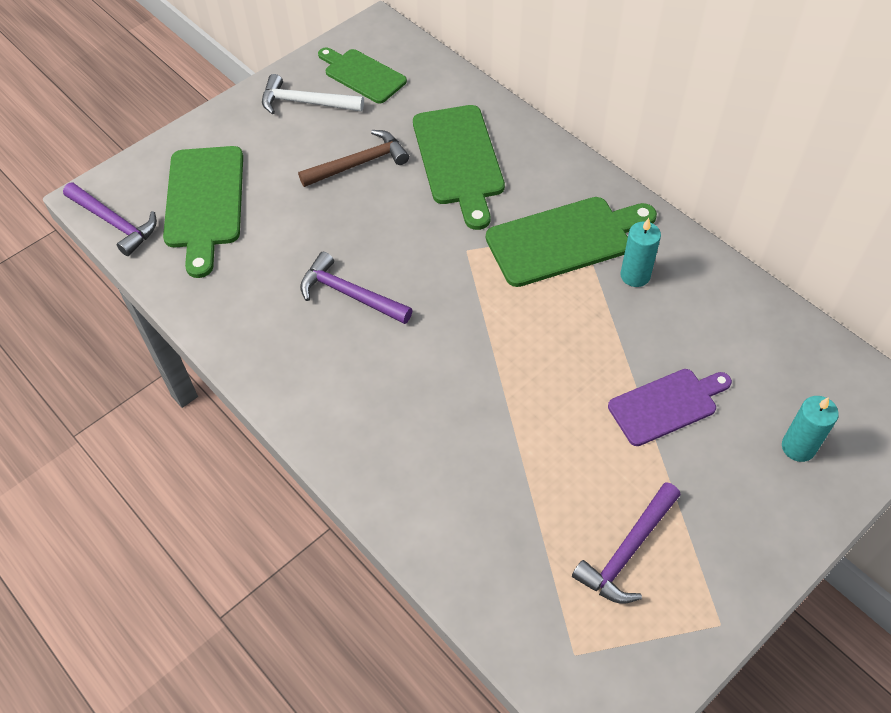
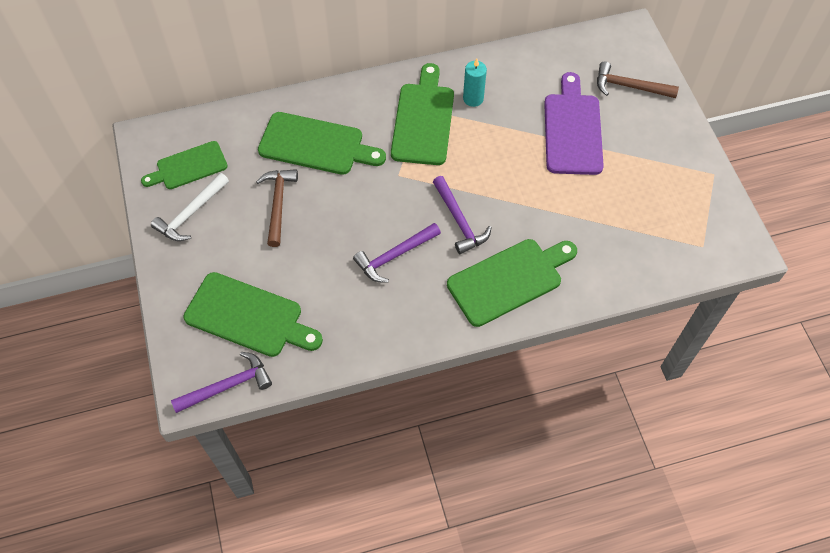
camera: 65 degrees left, 5 degrees up
(379, 425) = (509, 280): none -> green cutting board
(627, 551) = (654, 193): purple hammer -> purple hammer (459, 221)
(666, 405) = (572, 130): purple cutting board -> purple cutting board, size x1.51
(798, 447) = (629, 86): turquoise candle -> brown hammer

